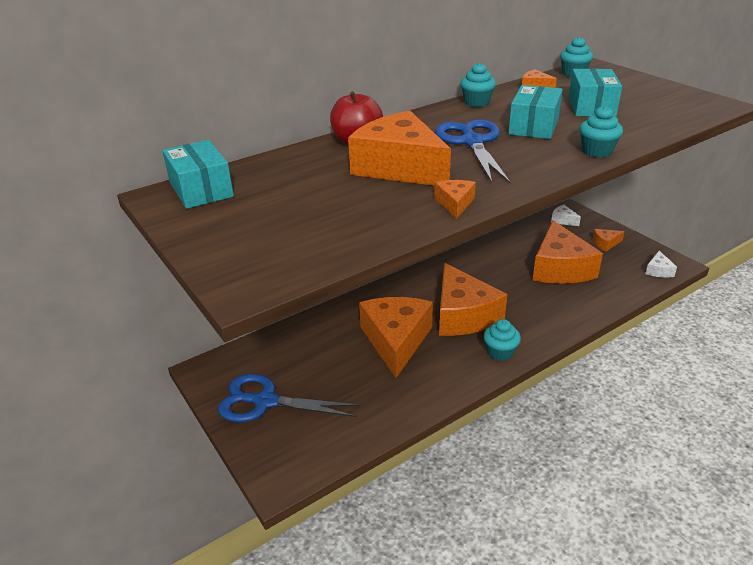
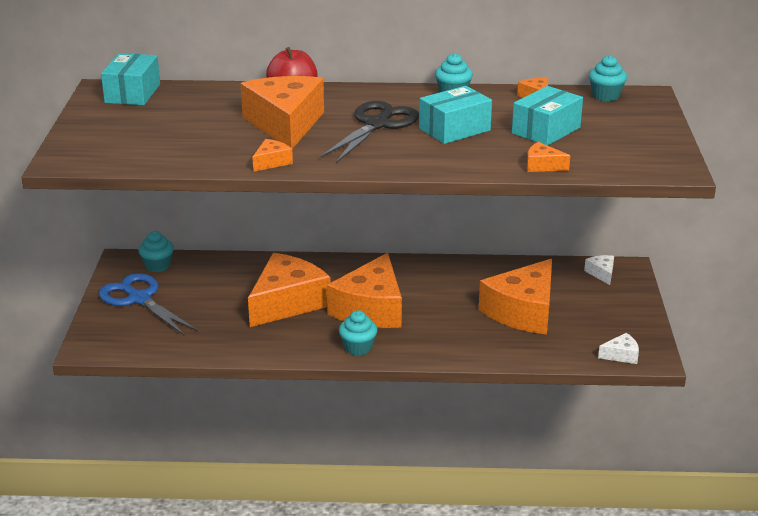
camera: 35 degrees right, 5 degrees down
(472, 142) = (377, 125): blue scissors -> black scissors
(597, 151) = (459, 166): turquoise cupcake -> turquoise cupcake (158, 266)
(605, 243) = (609, 311): orange cheese -> orange cheese (542, 166)
(658, 271) = (621, 355): white cheese -> white cheese turned 150 degrees counterclockwise

